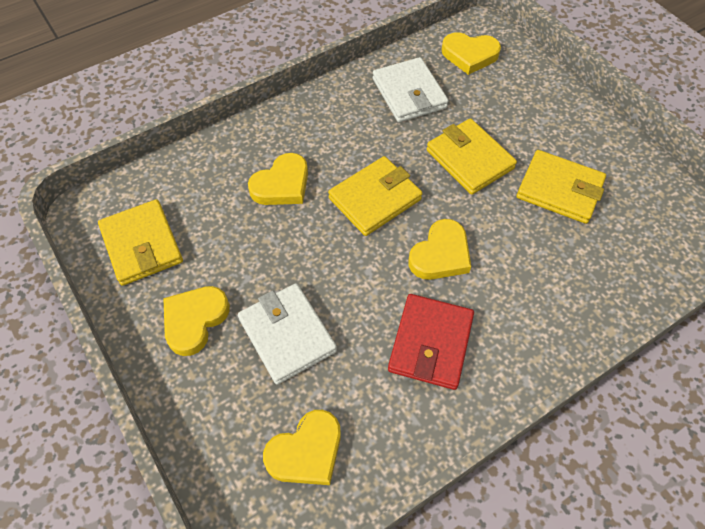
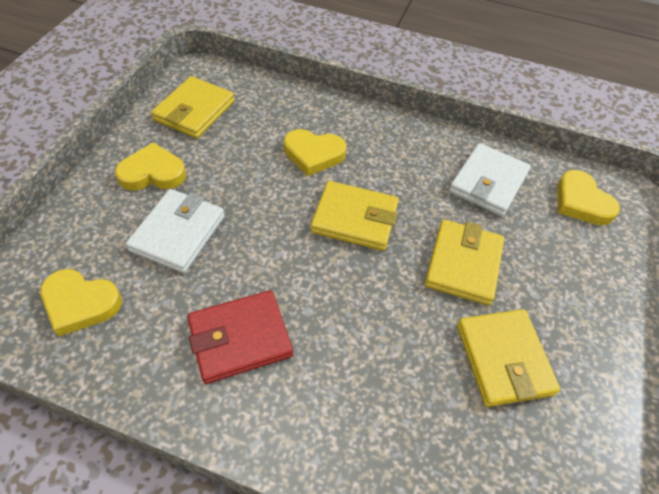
camera: 50 degrees right, 5 degrees down
(440, 254) = (339, 297): yellow heart -> none

